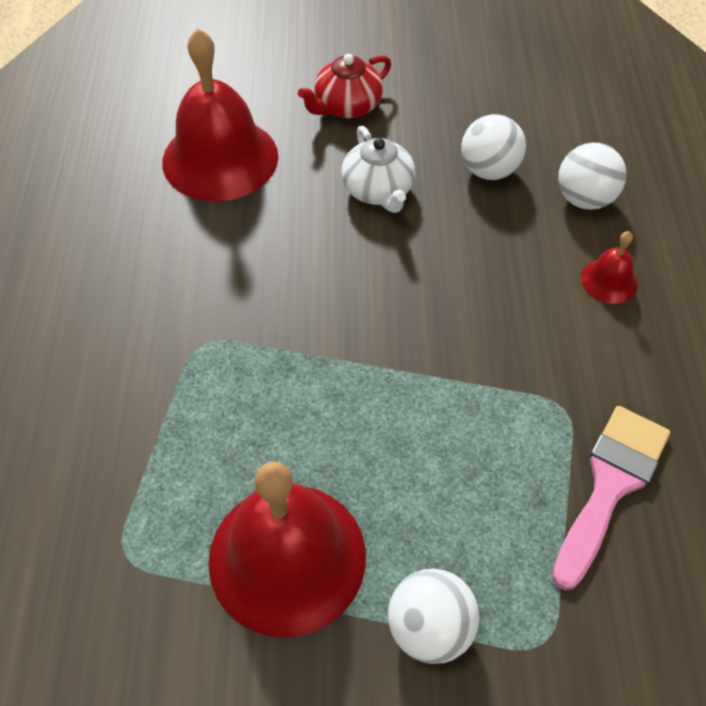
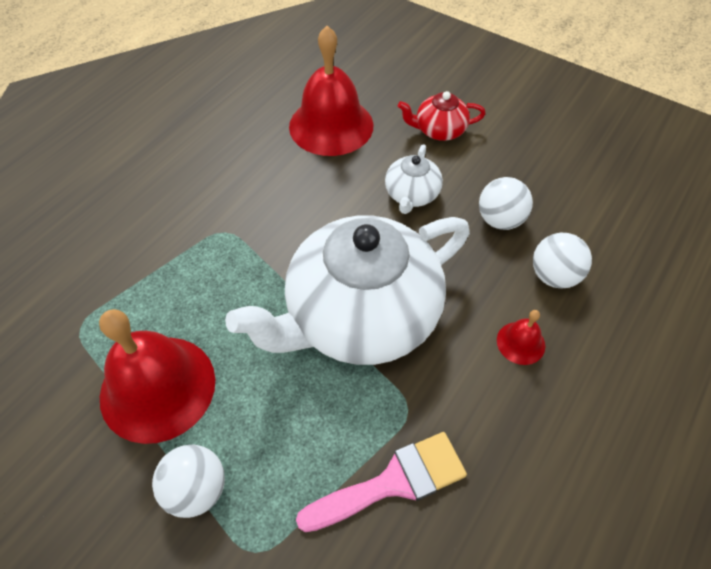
camera: 35 degrees right, 0 degrees up
(437, 346) = (360, 316): none -> white teapot

